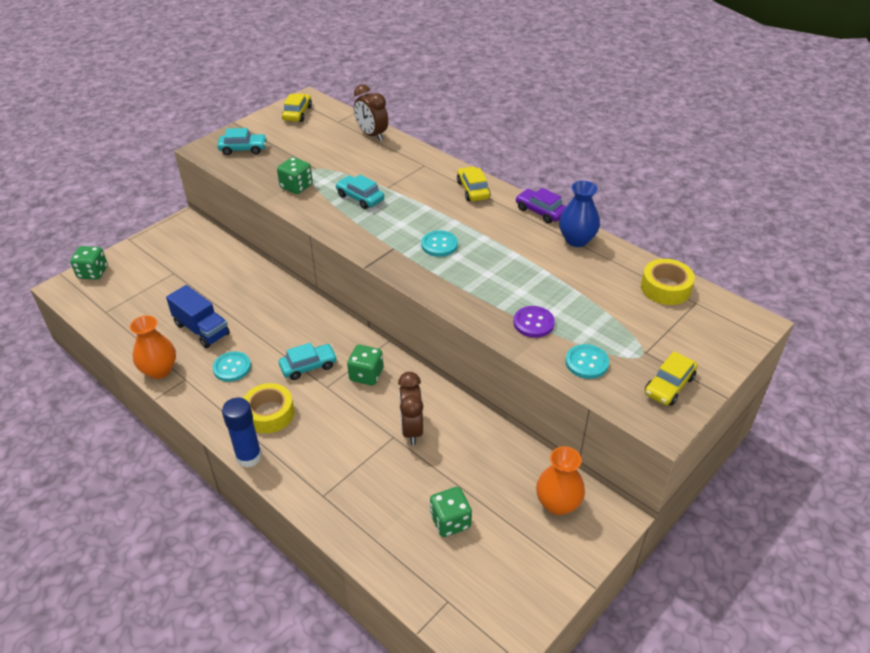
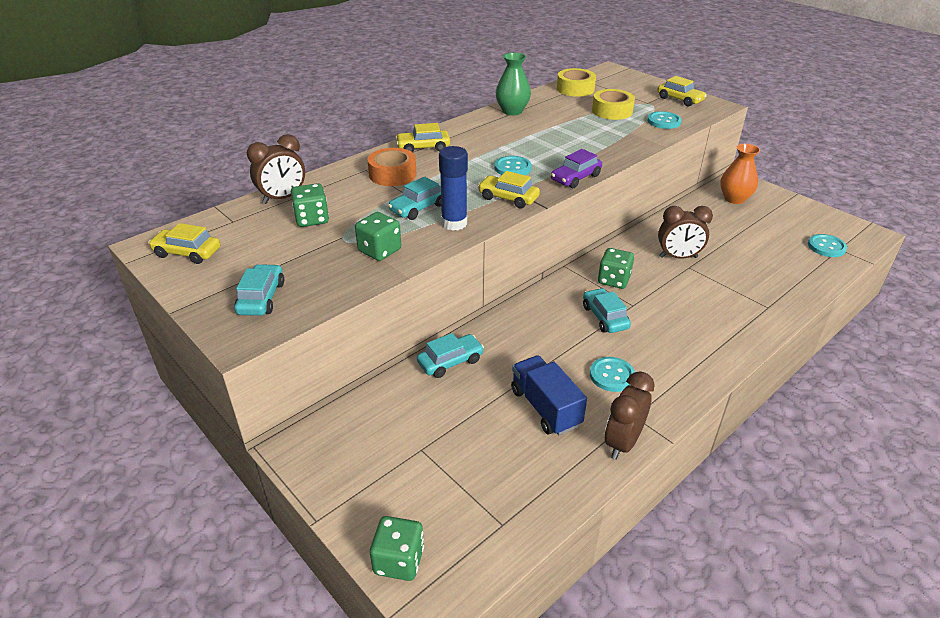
camera: 85 degrees left, 5 degrees down
(159, 370) = (622, 442): orange vase -> brown clock
(202, 329) = (545, 407): blue truck -> blue truck turned 75 degrees counterclockwise
(249, 457) = (738, 355): blue glue stick -> blue glue stick (454, 223)
(257, 278) = (450, 361): none -> turquoise car
(269, 414) = (677, 343): yellow tape -> yellow tape (612, 111)
(380, 244) = (508, 198): none -> yellow car
(417, 179) = (392, 174): none -> orange tape
(450, 521) = (768, 243): green dice -> green dice (312, 219)
(450, 586) = (826, 247): none -> turquoise button
(533, 323) = (622, 136): purple button -> none
(540, 211) = (467, 121): purple car -> purple car (575, 178)
(577, 240) = (512, 111): blue vase -> green vase

